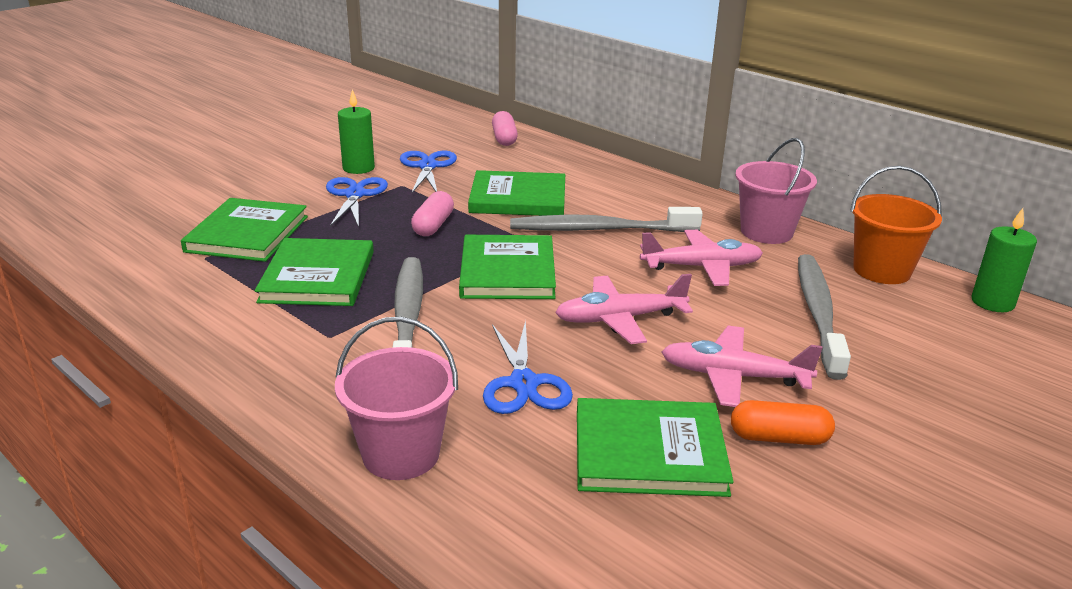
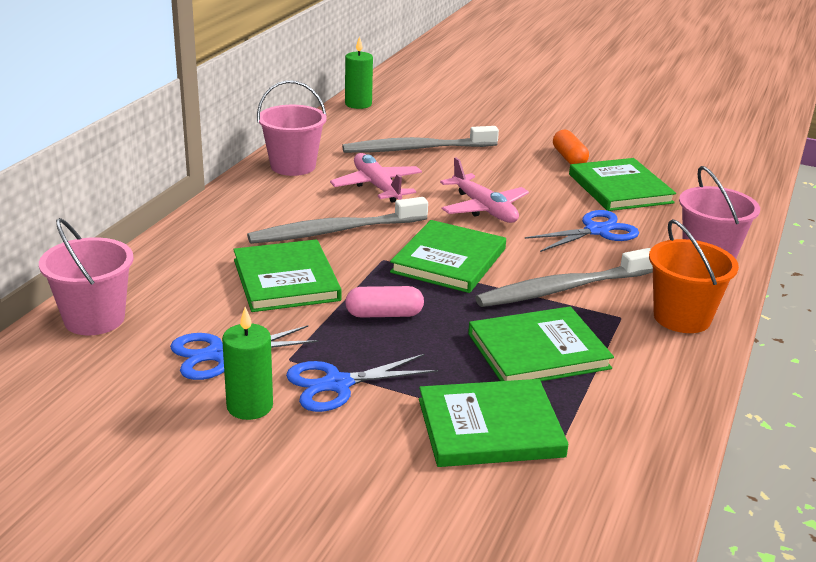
camera: 110 degrees left, 0 degrees up
(504, 138) = (94, 319): pink capsule -> pink bucket
(507, 271) = (448, 260): green book -> green book turned 45 degrees counterclockwise
(599, 229) = (334, 231): grey toothbrush -> grey toothbrush turned 90 degrees clockwise
(733, 376) = (520, 171): pink plane -> none
(881, 270) = (335, 130): orange bucket -> orange bucket (682, 317)

